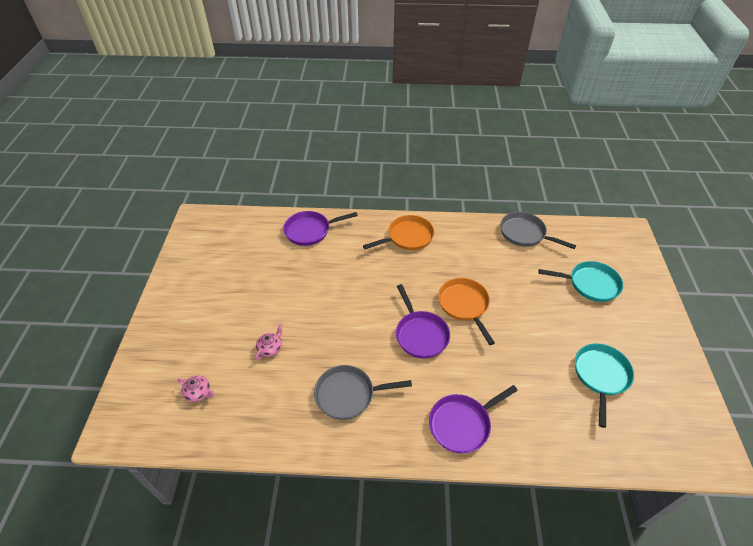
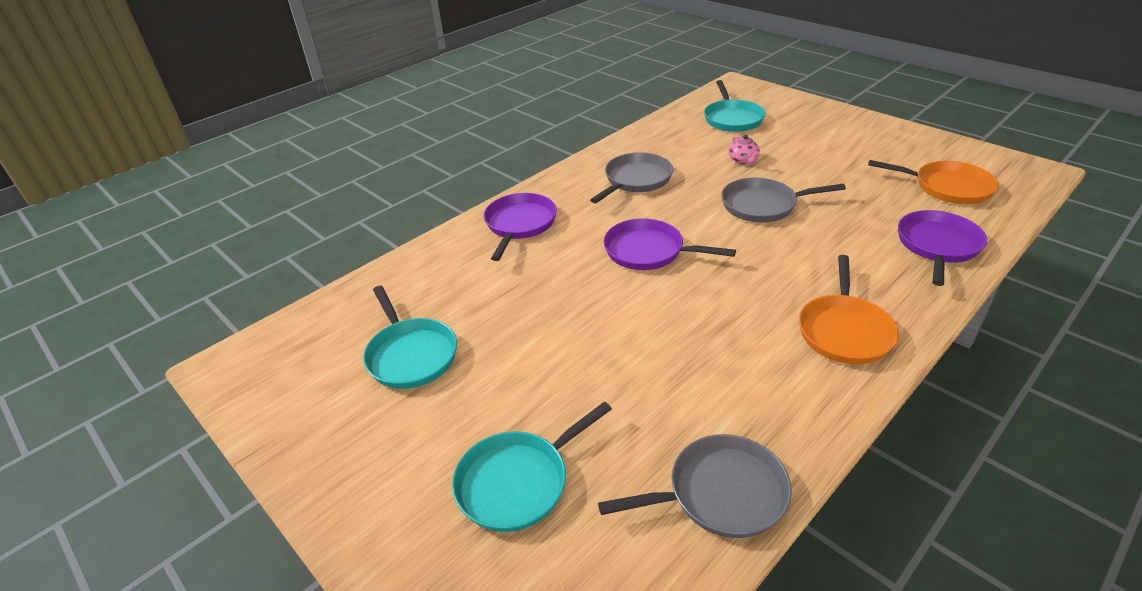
camera: 135 degrees right, 10 degrees down
(199, 393) = (732, 119): pink teapot -> turquoise pan
(325, 309) = (763, 205): none -> grey pan
(464, 305) = (648, 309): orange pan -> orange pan (947, 187)

